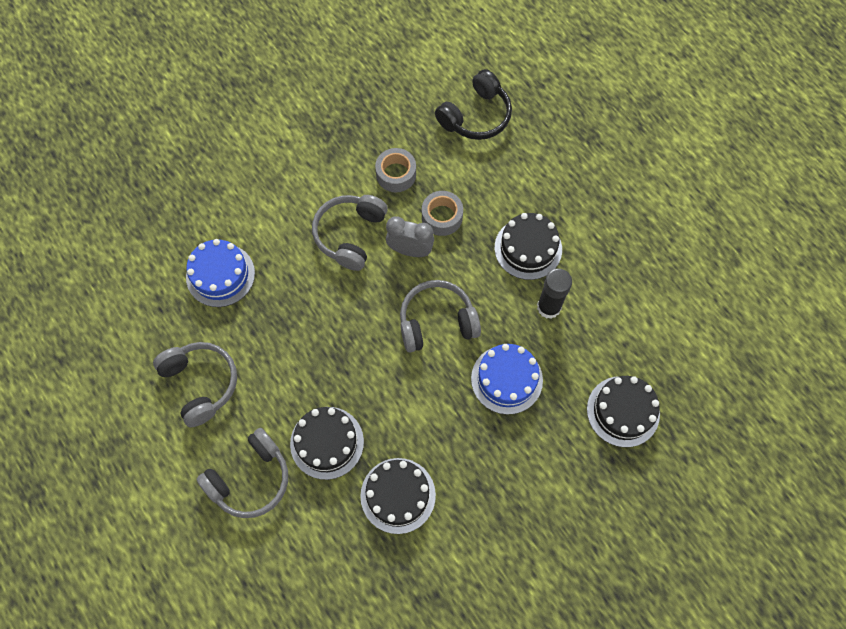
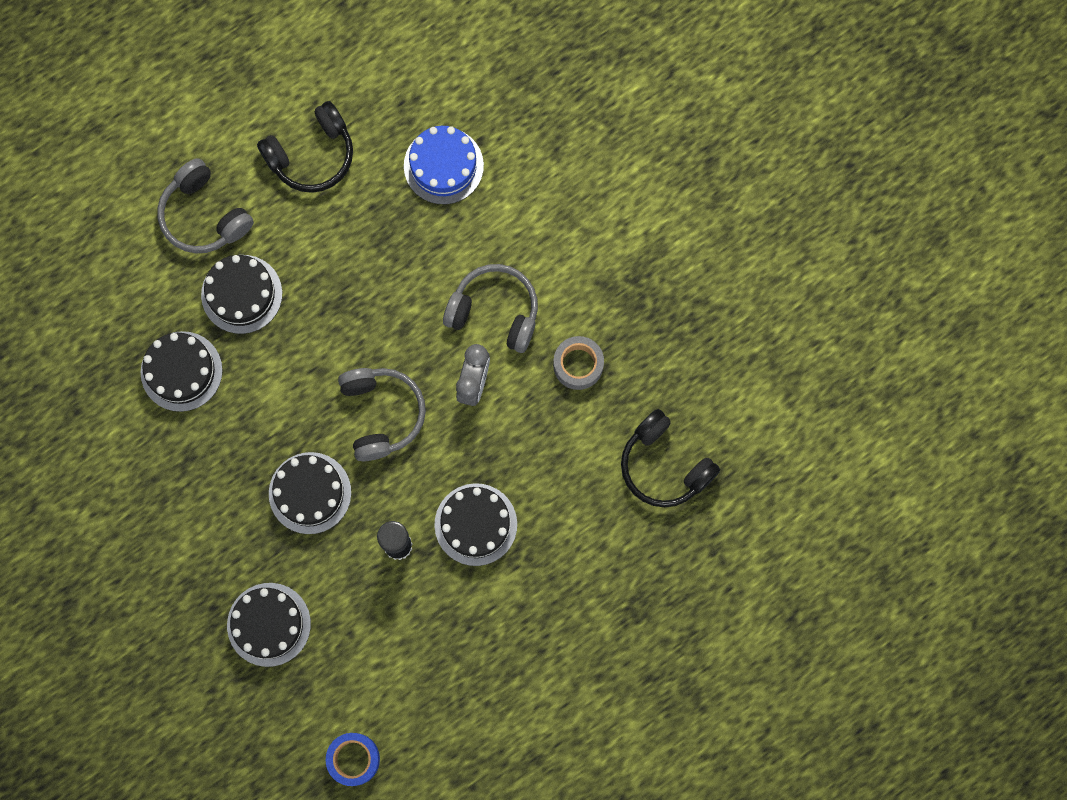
camera: 90 degrees right, 10 degrees up
(200, 384) = (312, 155): grey headphones -> black headphones
(442, 217) = (518, 421): grey tape -> none
(506, 379) = (310, 493): blue cake -> black cake
(728, 340) = (353, 759): none -> blue tape

